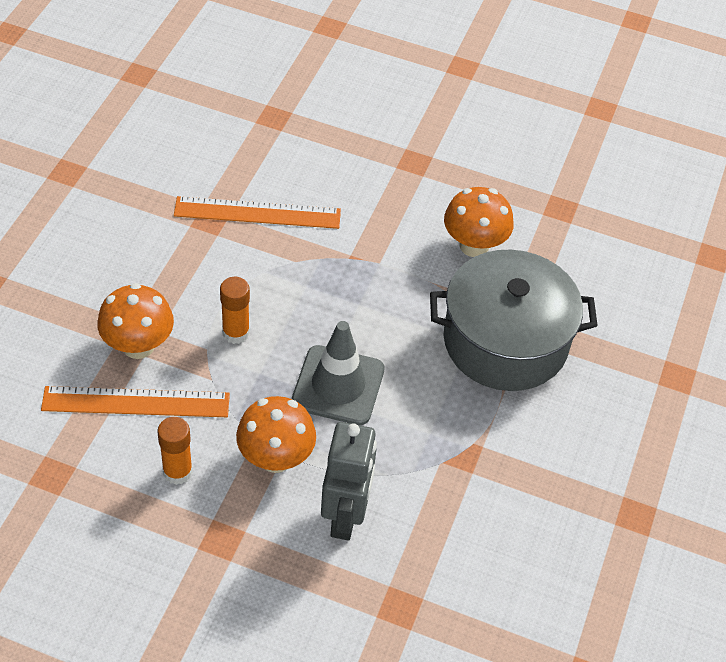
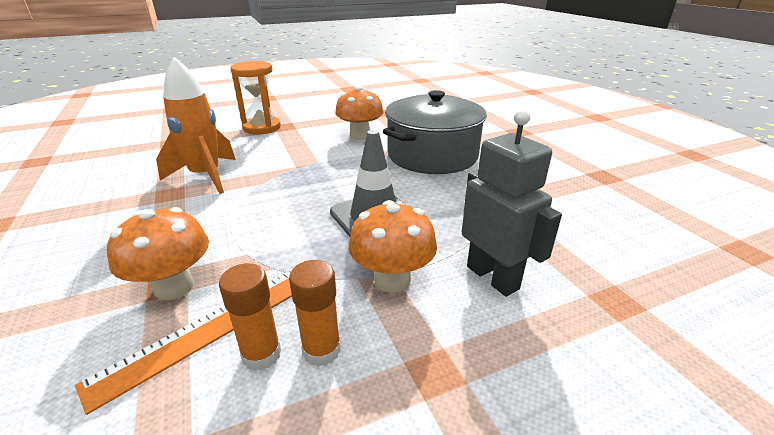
camera: 40 degrees left, 20 degrees down
(236, 333) = (261, 233): orange glue stick -> orange glue stick (261, 354)
(257, 213) = (206, 176): orange ruler -> orange rocket
(387, 147) = (262, 127): none -> orange hourglass

